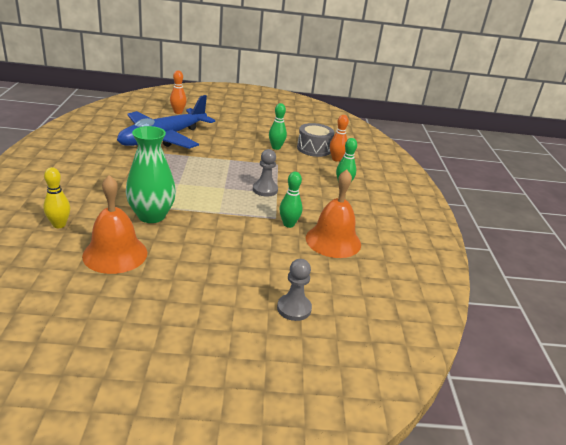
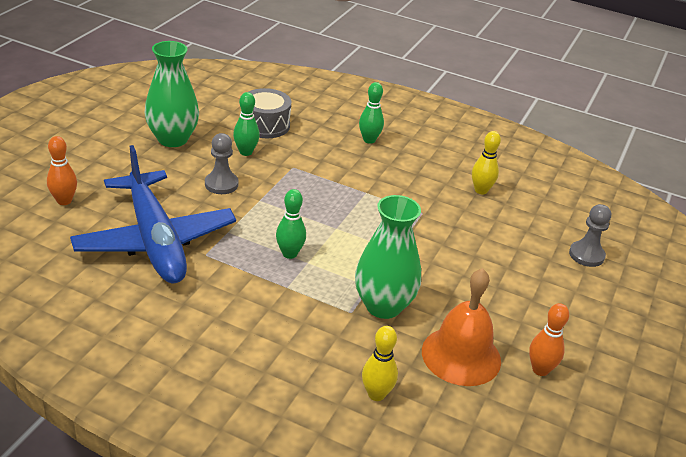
camera: 65 degrees left, 5 degrees up
(264, 126) = (172, 139): none -> green vase
(265, 190) = (355, 198): grey pawn -> grey pawn (221, 184)
(288, 224) = (439, 208): green bowling pin -> green bowling pin (289, 254)
(333, 241) = (481, 190): orange bell -> yellow bowling pin
(336, 159) = (302, 120): orange bowling pin -> orange bowling pin (540, 370)

